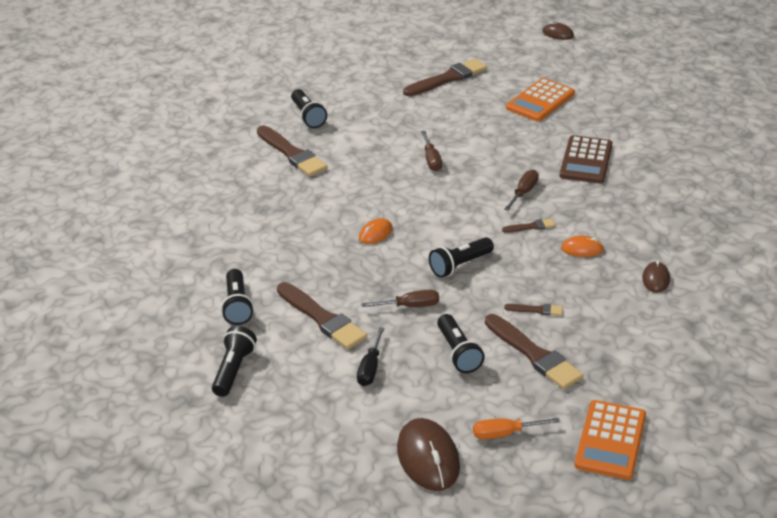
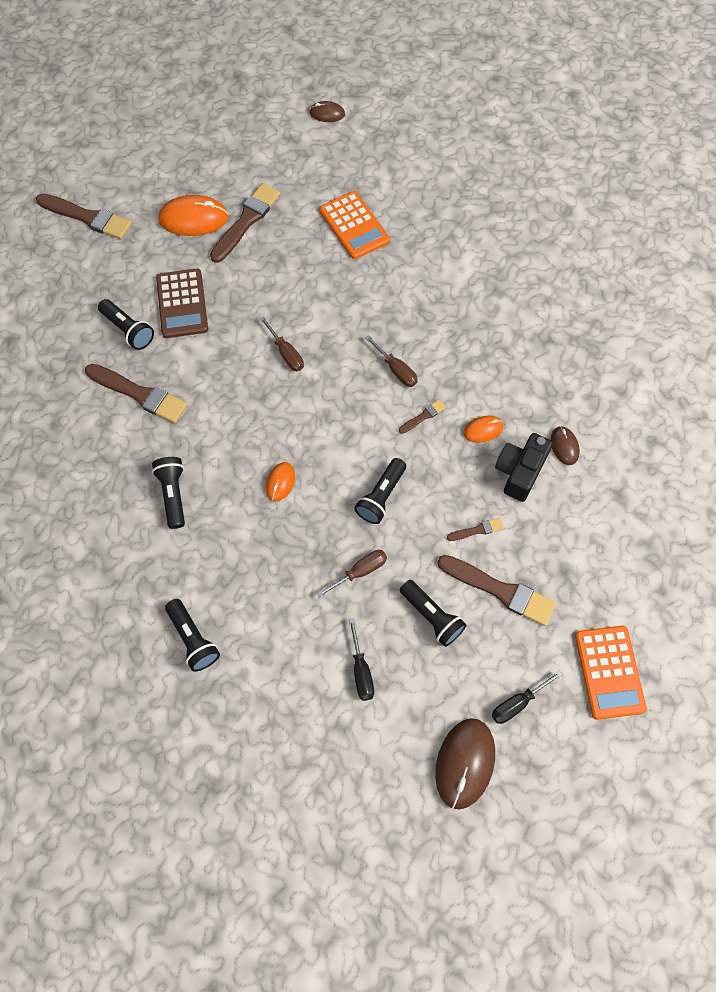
camera: 25 degrees left, 30 degrees up
(233, 370) = (233, 728): black flashlight -> black flashlight (173, 494)
(322, 318) = (285, 622): brown brush -> brown brush (87, 217)
(404, 68) = (193, 218): none -> orange mouse
(428, 458) = (465, 763): brown mouse -> brown mouse turned 60 degrees clockwise
(505, 433) = (517, 703): orange screwdriver -> black screwdriver
(523, 193) = (396, 369): brown screwdriver -> brown screwdriver turned 135 degrees clockwise
(540, 101) = (354, 226): orange calculator -> orange calculator turned 45 degrees counterclockwise
(586, 160) = (434, 301): brown calculator -> brown calculator (182, 304)
(601, 284) = (519, 472): none -> black camera

